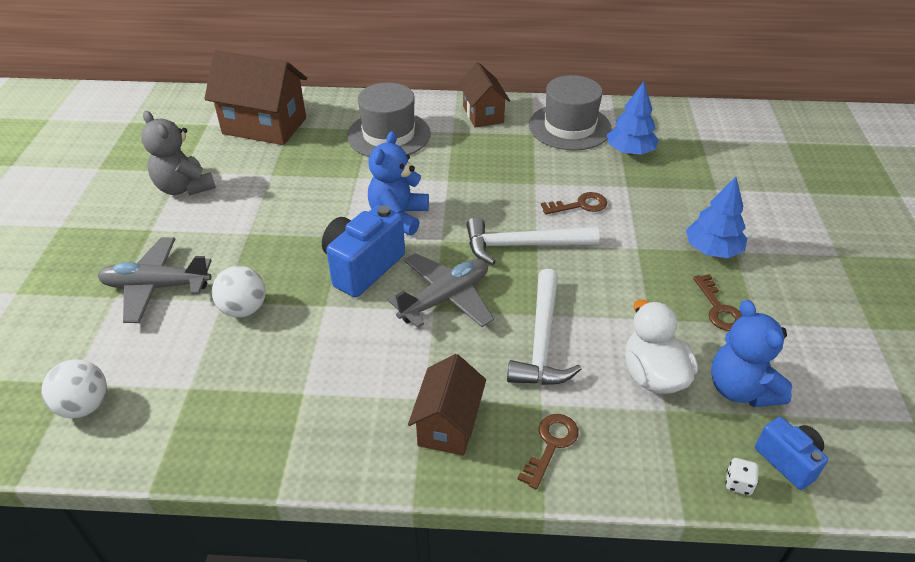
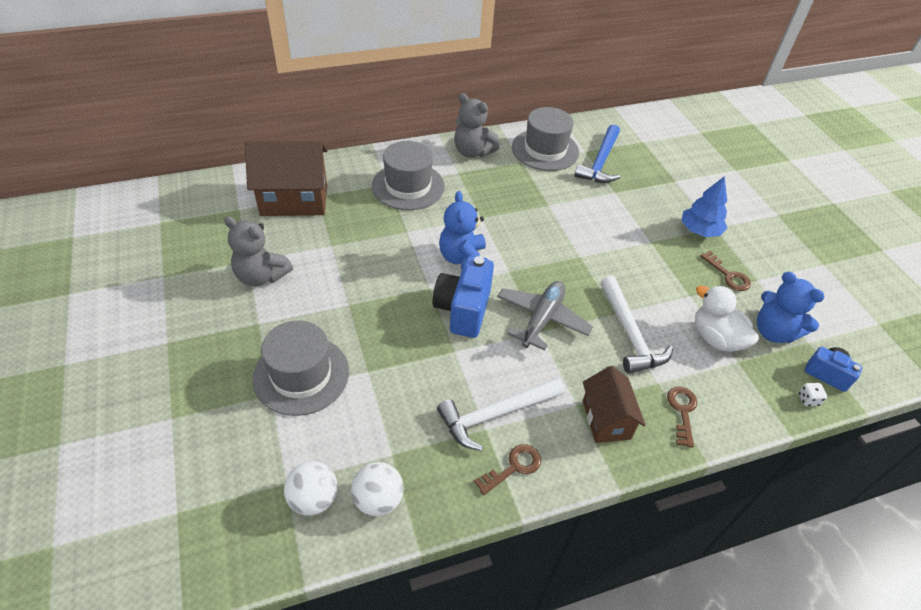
camera: 25 degrees left, 5 degrees up
(156, 287) = (301, 375): grey plane -> grey hat
(243, 309) = (391, 373): white ball -> white ball (378, 500)
(483, 114) = (472, 152): brown house -> grey teddy bear
(522, 245) = (571, 260): white hammer -> white hammer (496, 414)
(580, 205) = (591, 216): brown key -> brown key (513, 467)
(630, 151) = (600, 162): blue tree -> blue hammer

